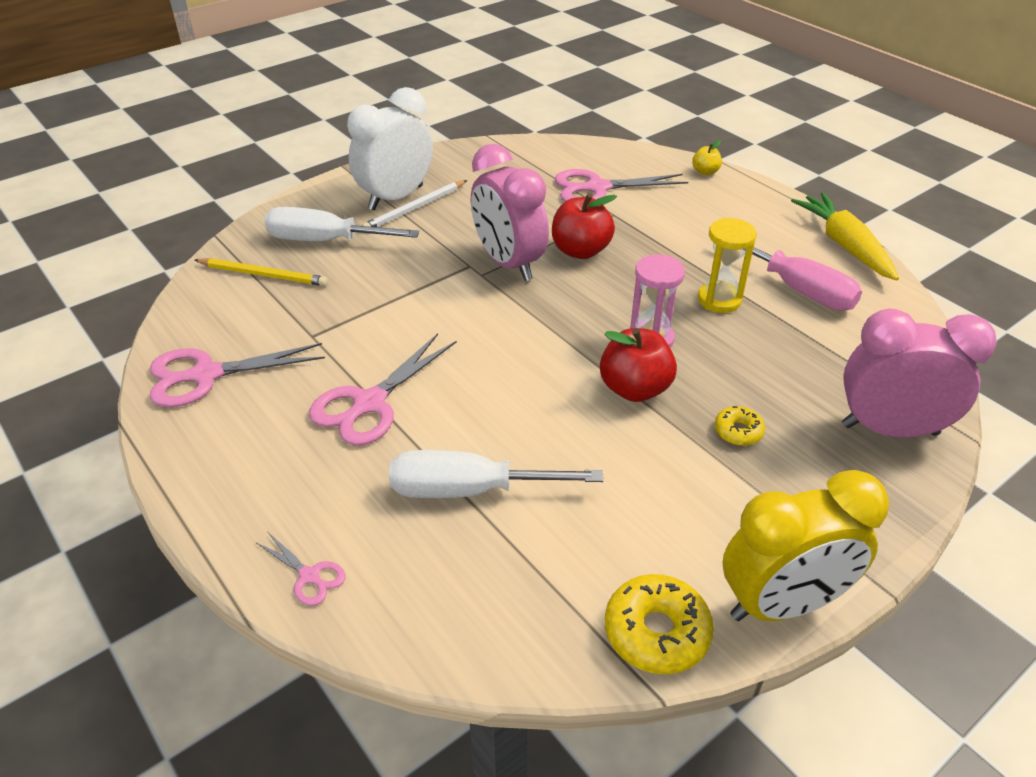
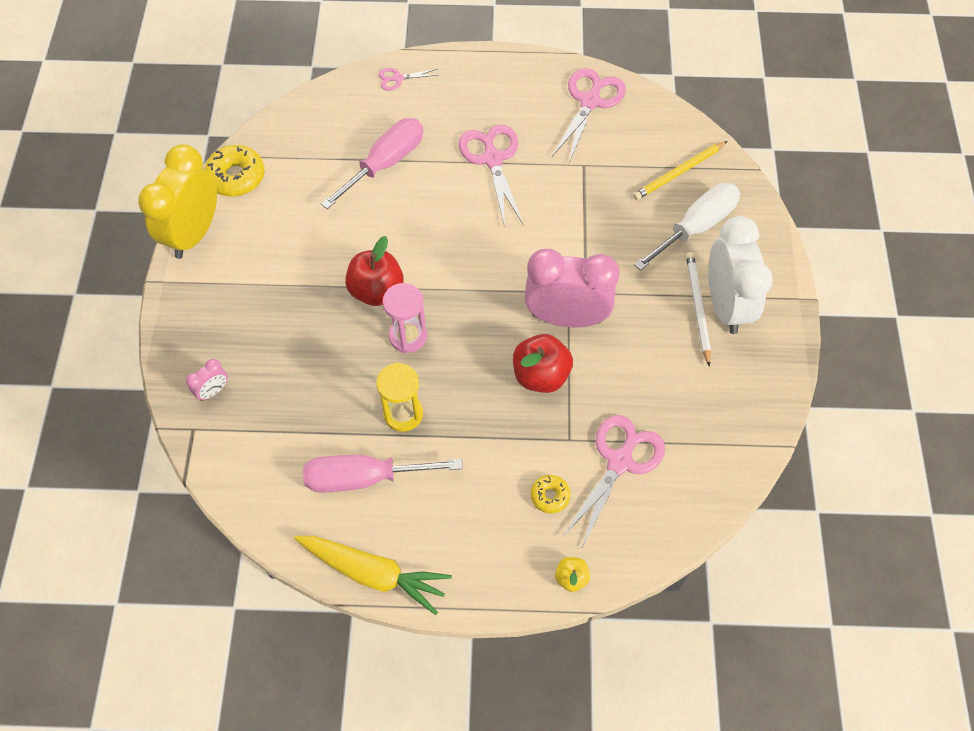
camera: 130 degrees right, 20 degrees up
(469, 490) = (385, 163): white screwdriver -> pink screwdriver
(738, 431) = (294, 312): yellow donut -> yellow donut (550, 496)
(889, 429) = (213, 391): pink clock -> pink clock, size x0.43

